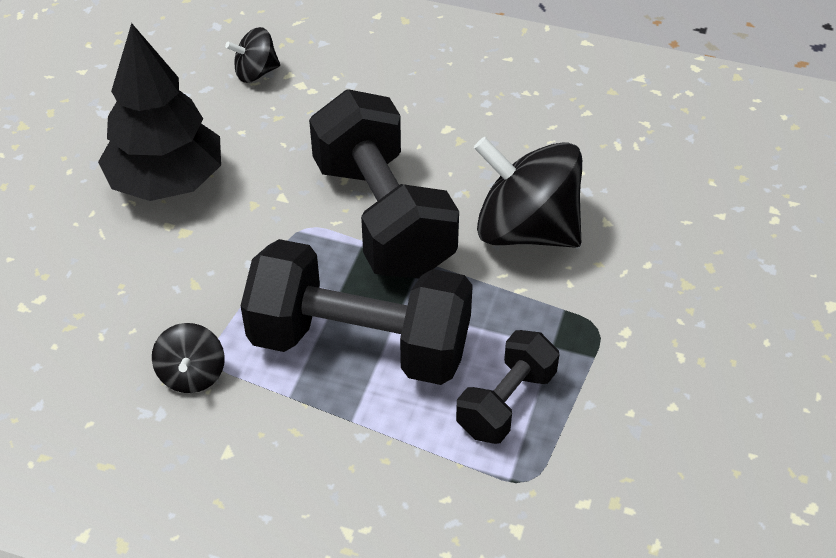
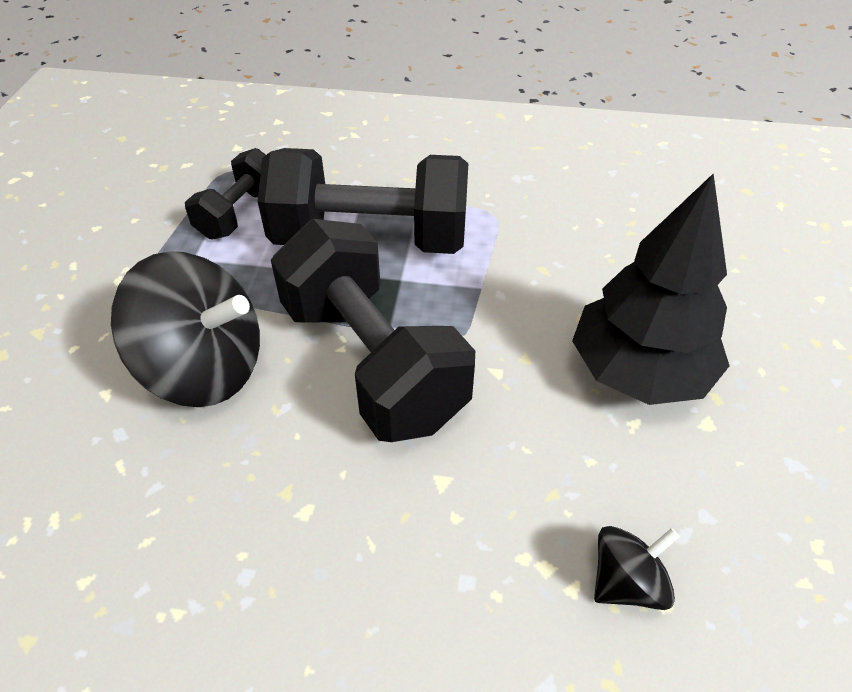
camera: 170 degrees right, 0 degrees up
(192, 374) = (505, 202): black spinning top -> none

